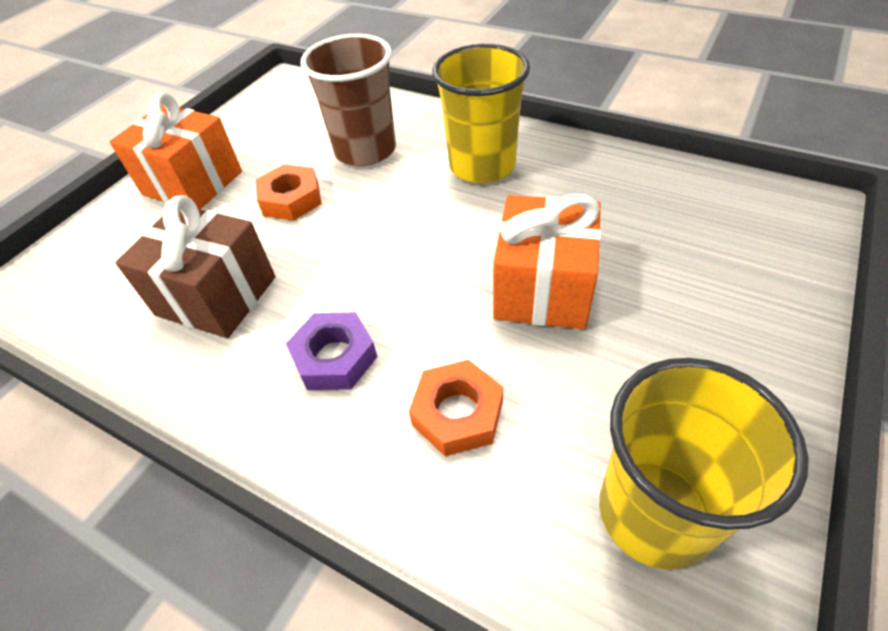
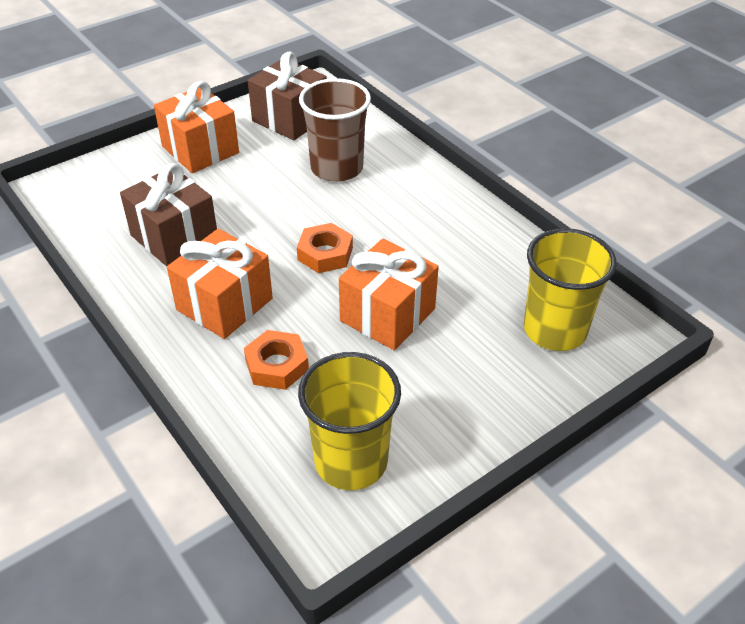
camera: 20 degrees right, 5 degrees down
(279, 119) = (290, 119): none -> brown gift
(291, 199) = (260, 187): orange nut -> orange nut (325, 254)
(335, 357) = (224, 304): purple nut -> orange gift
(482, 166) = (414, 212): yellow cup -> yellow cup (555, 330)

